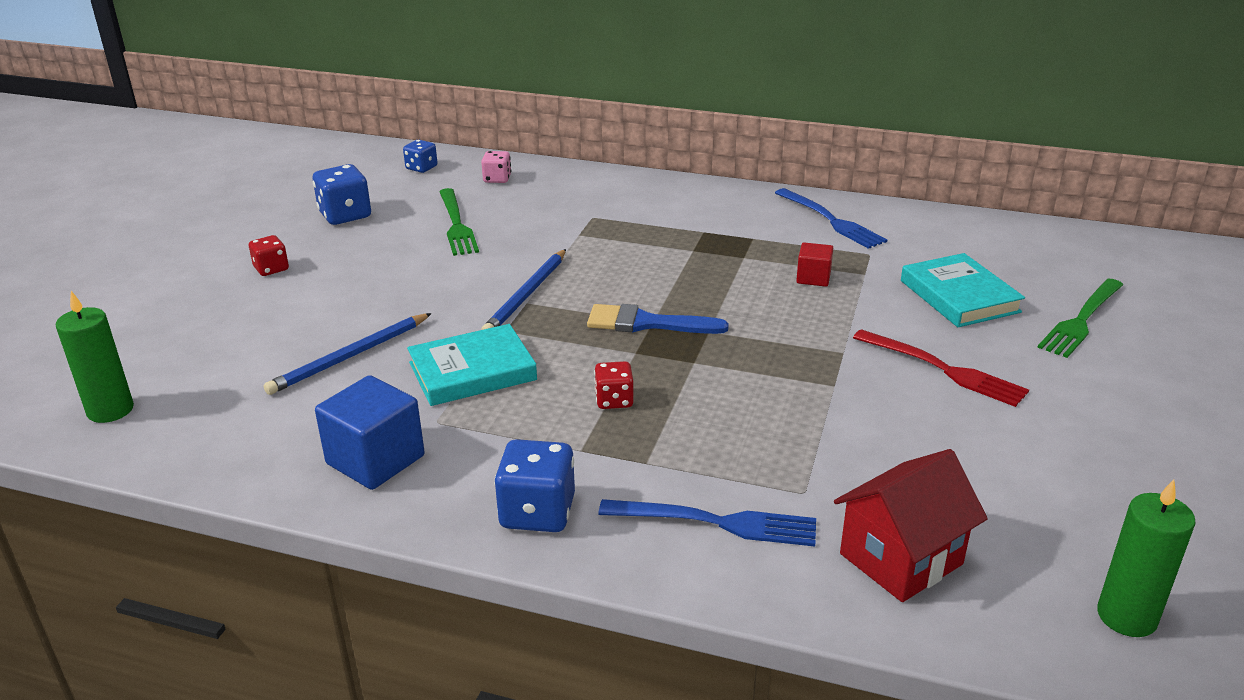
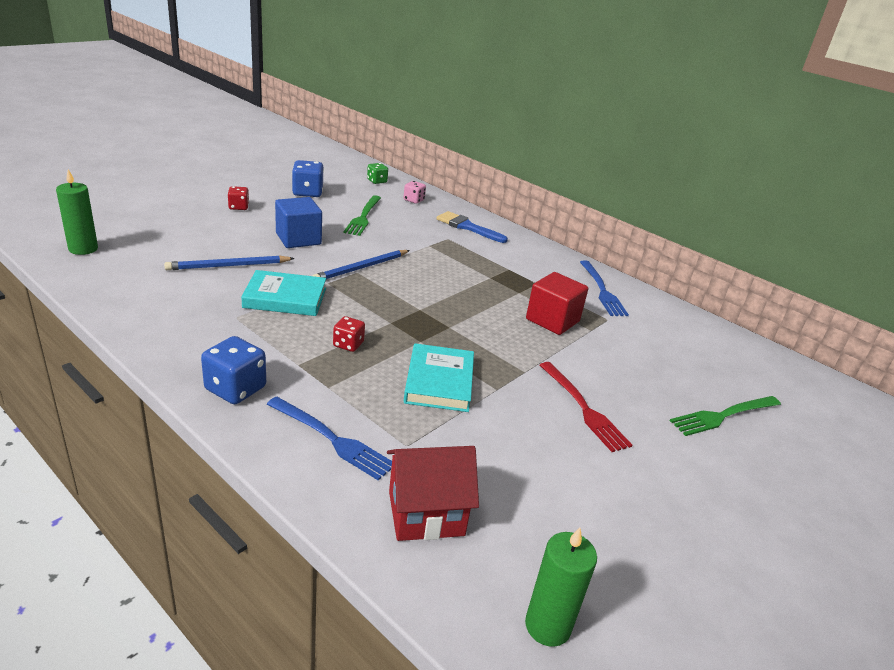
camera: 20 degrees right, 0 degrees up
(375, 460) = (181, 324): blue cube -> blue cube (298, 239)
(421, 168) = (377, 181): blue dice -> green dice
(647, 323) = (416, 309): blue brush -> blue brush (468, 227)
(813, 278) = (552, 320): red cube -> red cube, size x1.80
(959, 296) = (645, 367): turquoise book -> turquoise book (439, 382)

